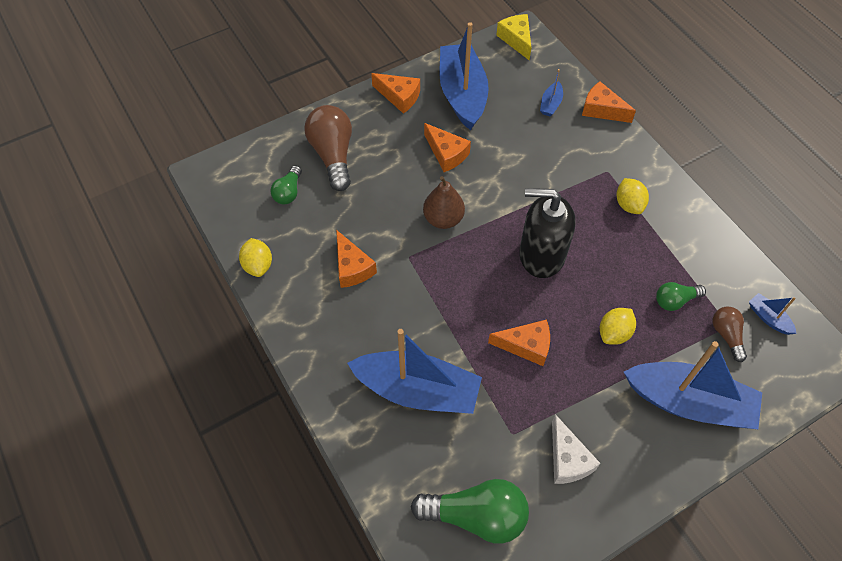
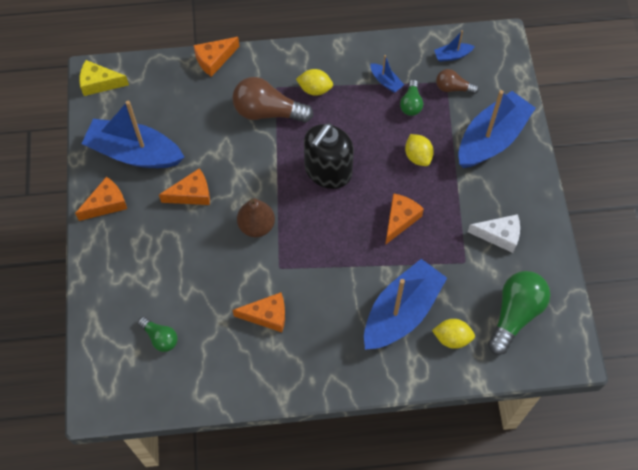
camera: 65 degrees left, 5 degrees up
(258, 265) = (225, 391): yellow lemon -> yellow lemon (452, 338)
(333, 155) = (140, 285): brown light bulb -> brown light bulb (268, 112)
(550, 104) = (186, 92): blue boat -> blue boat (386, 81)

